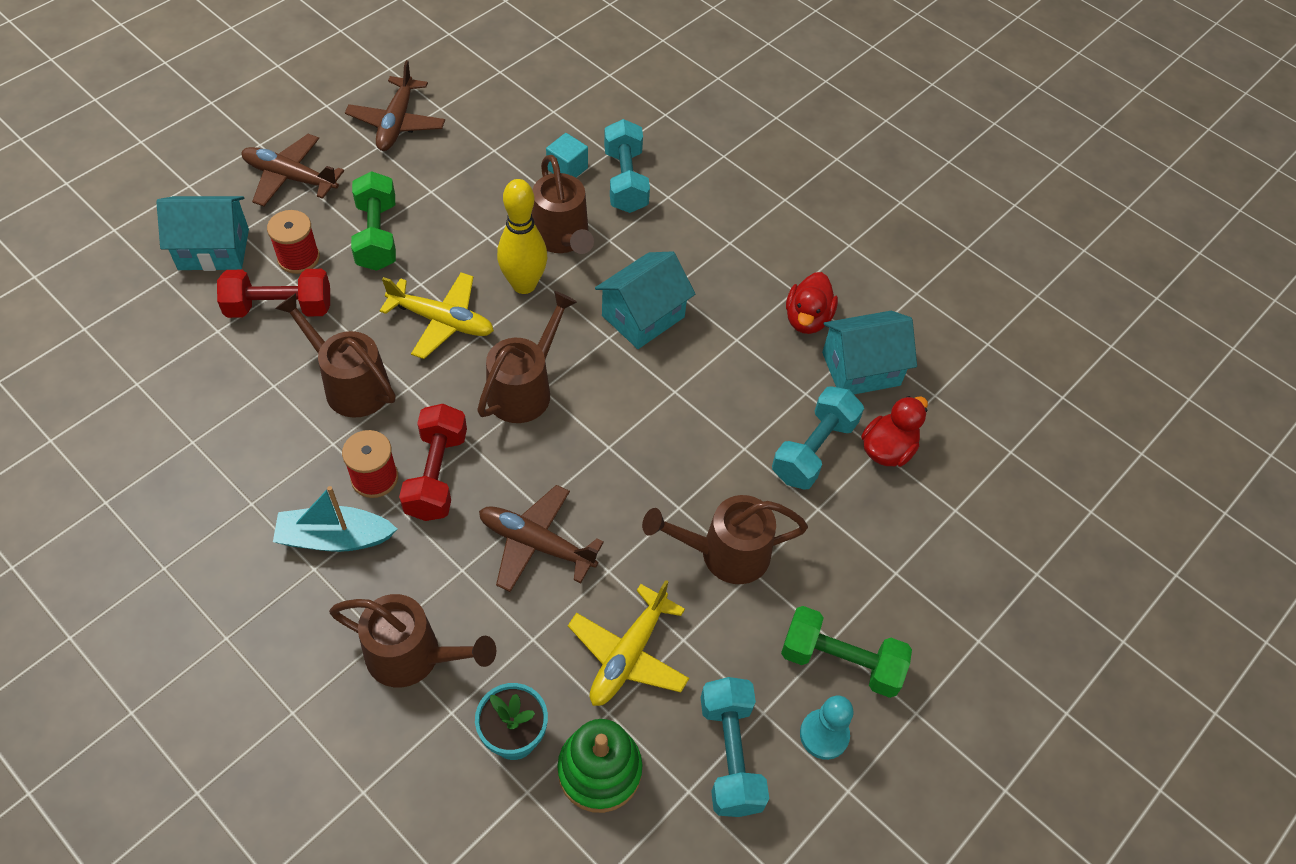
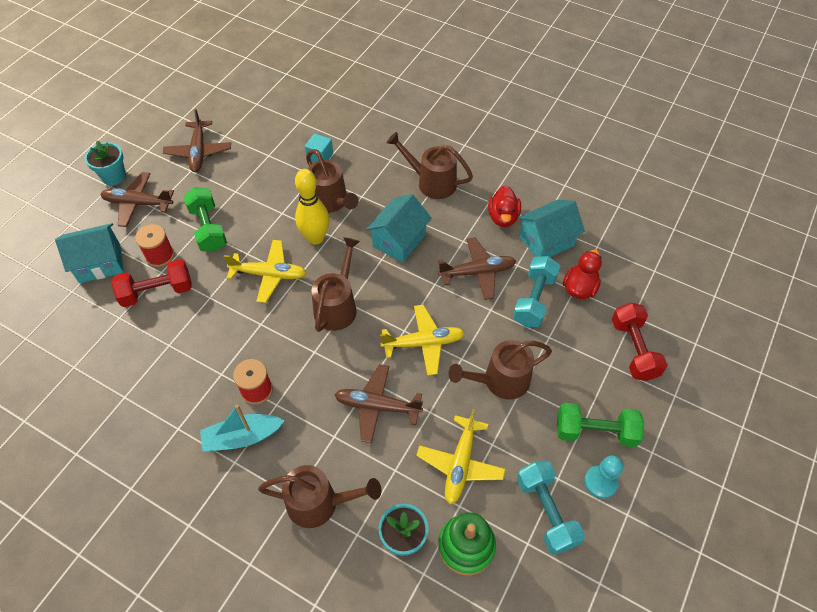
camera: 10 degrees left, 0 degrees up
(268, 131) = (114, 176): none -> turquoise flower pot
(349, 384) = (220, 331): brown watering can -> brown watering can (431, 182)
(436, 474) = (297, 377): red dumbbell -> red dumbbell (633, 349)
(625, 181) = (360, 156): turquoise dumbbell -> none
(631, 472) = (424, 343): none -> yellow plane
(743, 390) = (478, 272): none -> brown plane

